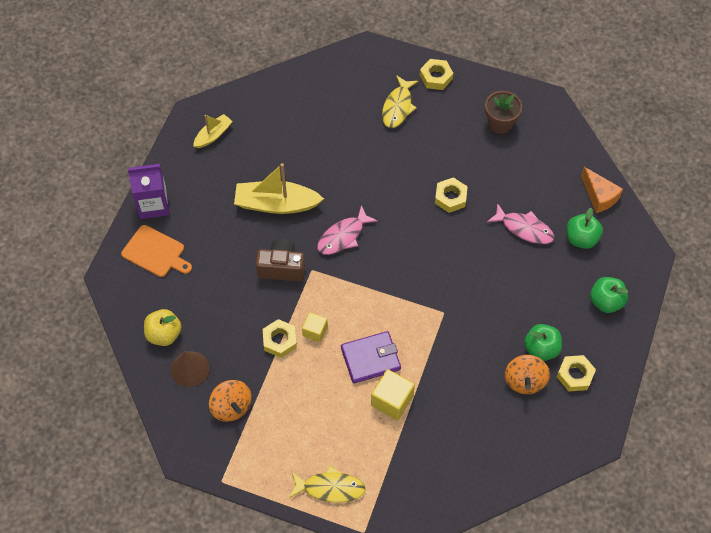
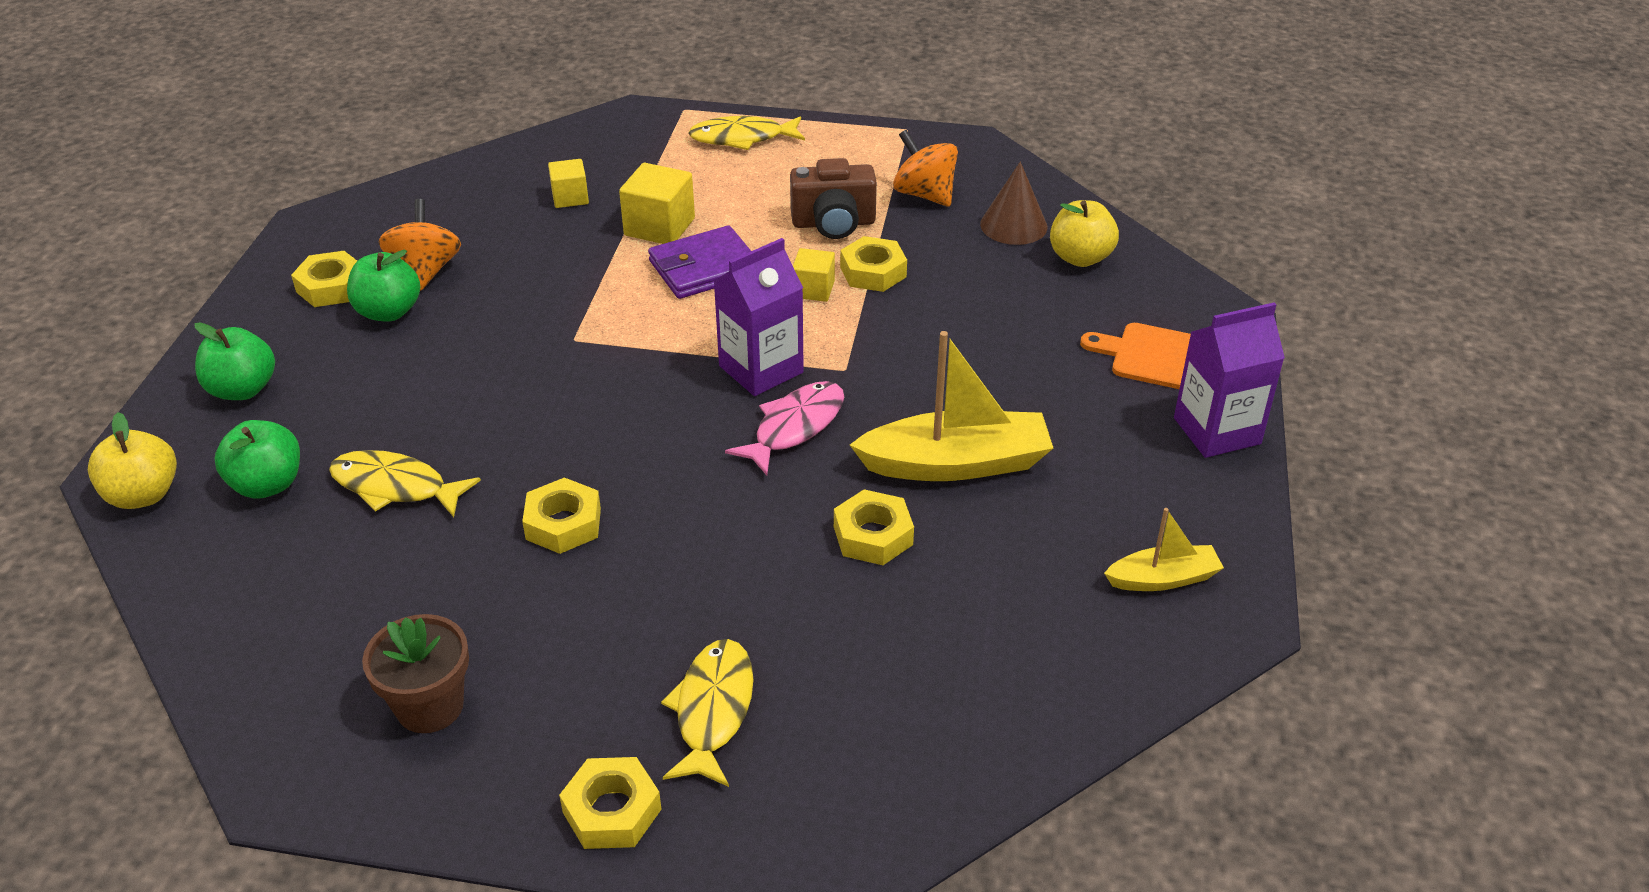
camera: 170 degrees right, 20 degrees down
(213, 135) = (1163, 578): yellow boat -> yellow boat turned 135 degrees counterclockwise
(282, 267) = (905, 365): brown camera -> brown camera (833, 223)
(322, 172) = (873, 535): none -> yellow nut
(352, 276) = (761, 369): none -> purple carton
(443, 439) = (570, 197): none -> yellow cube
(524, 228) = (395, 487): pink fish -> yellow fish
(599, 196) = (201, 570): orange cheese -> none
(635, 241) = (143, 495): none -> yellow apple

